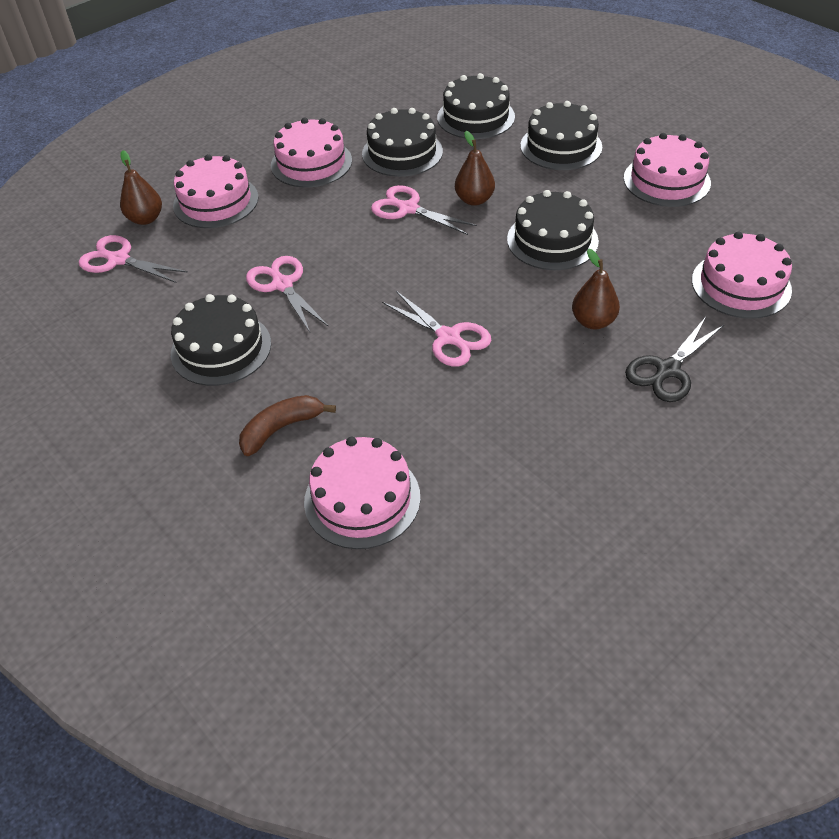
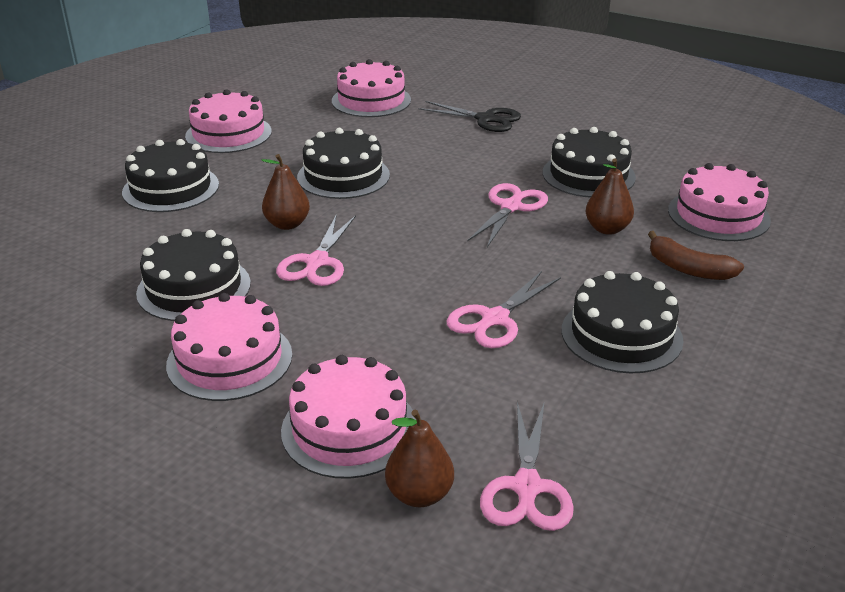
camera: 110 degrees left, 15 degrees down
(476, 117) = (103, 248): black cake -> black cake (588, 175)
(593, 321) = (448, 148): brown pear -> brown pear (607, 229)

